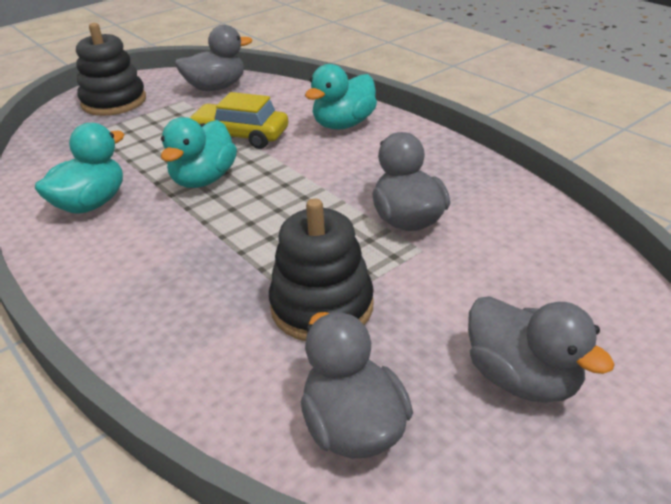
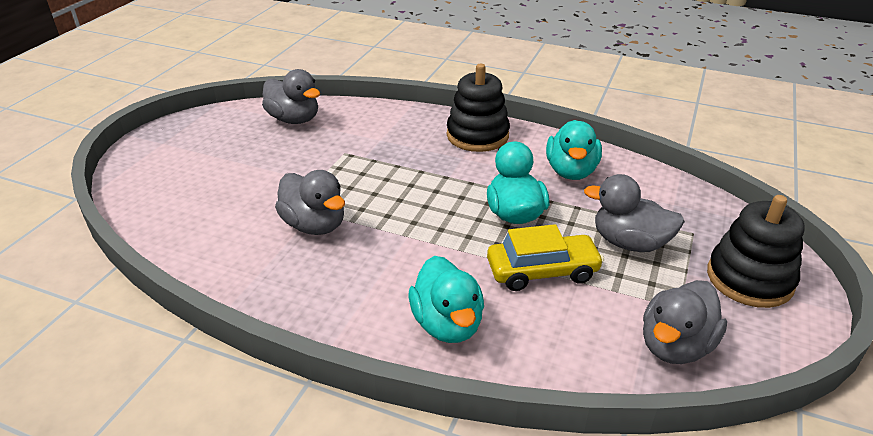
camera: 150 degrees right, 0 degrees up
(322, 307) = (341, 156): black stacking toy -> black stacking toy (477, 135)
(343, 124) = (447, 324): turquoise duck -> turquoise duck turned 150 degrees clockwise
(522, 379) = (213, 154): grey duck -> grey duck (629, 243)

